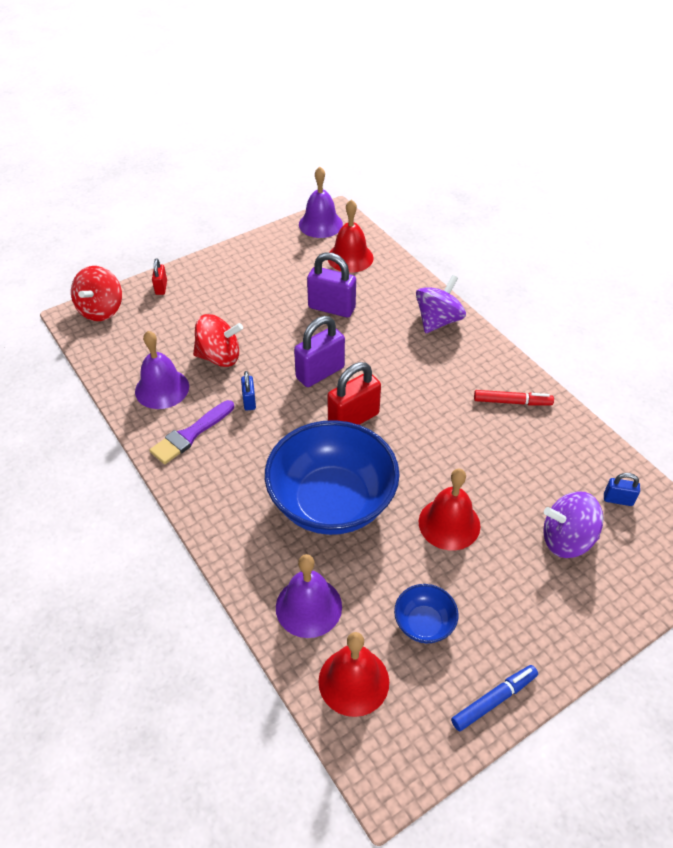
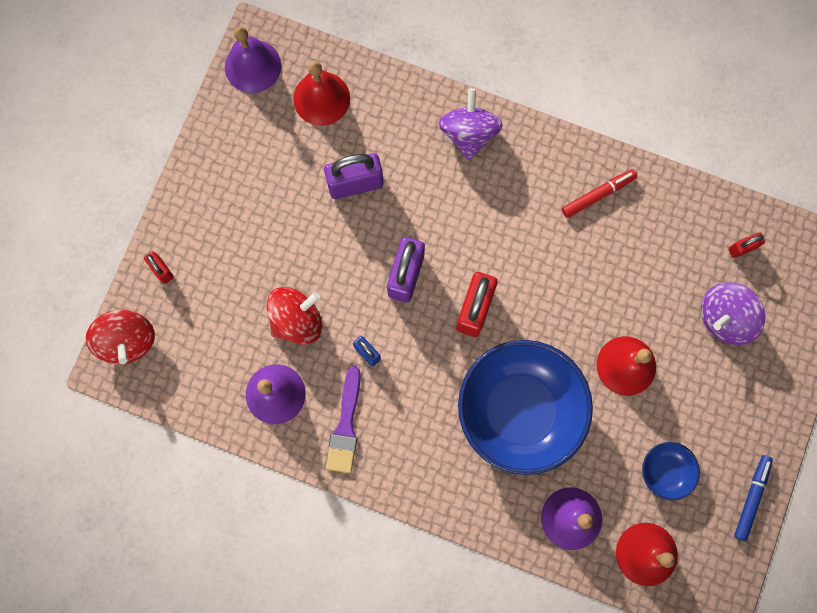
camera: 35 degrees left, 30 degrees up
(618, 499) = (742, 248): blue padlock -> red padlock

